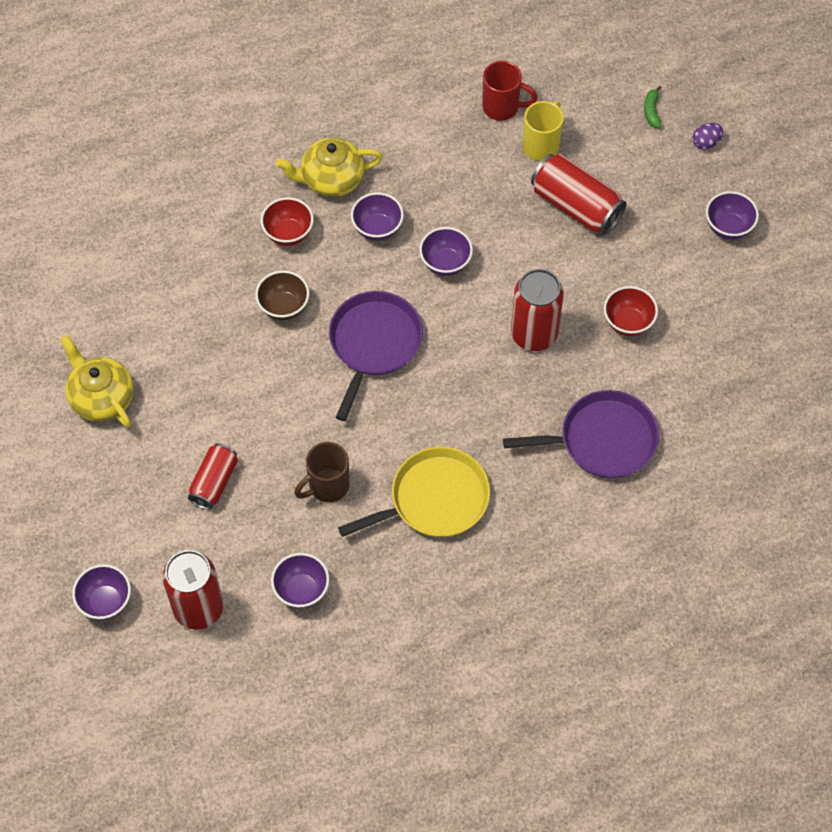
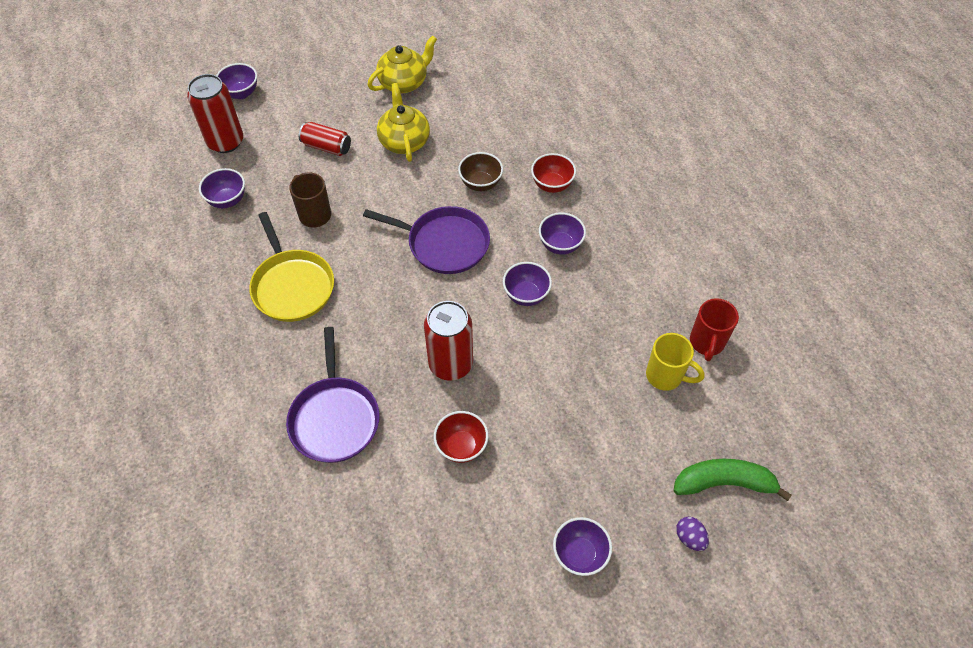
camera: 90 degrees right, 5 degrees down
(331, 179) = (609, 212): yellow teapot -> yellow teapot (404, 141)
(576, 206) = (596, 404): red can -> none
(652, 111) = (724, 483): green banana -> green banana, size x2.07

